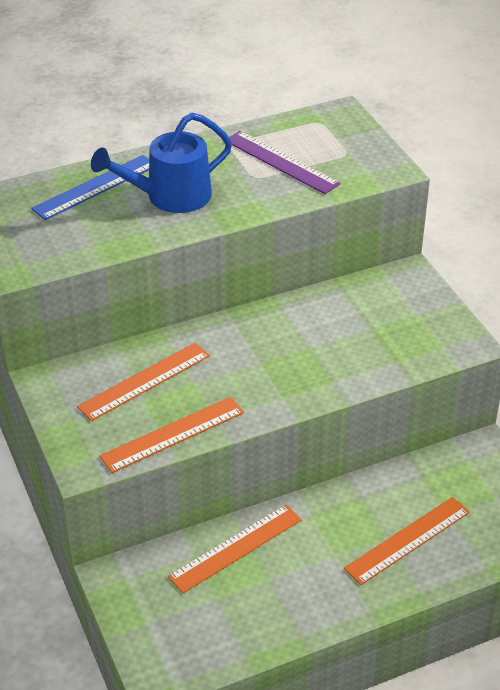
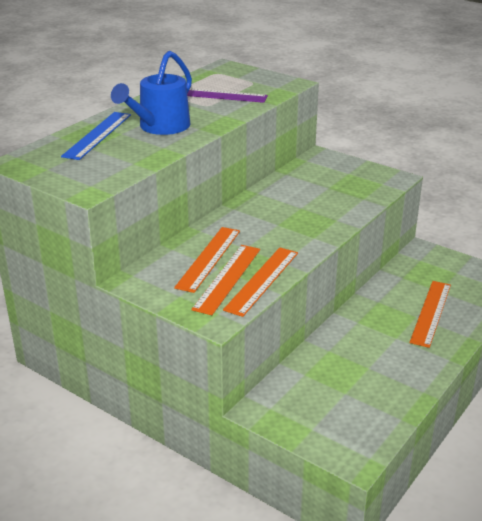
camera: 30 degrees left, 10 degrees down
(236, 548) = (328, 359): orange ruler -> orange ruler (228, 278)

